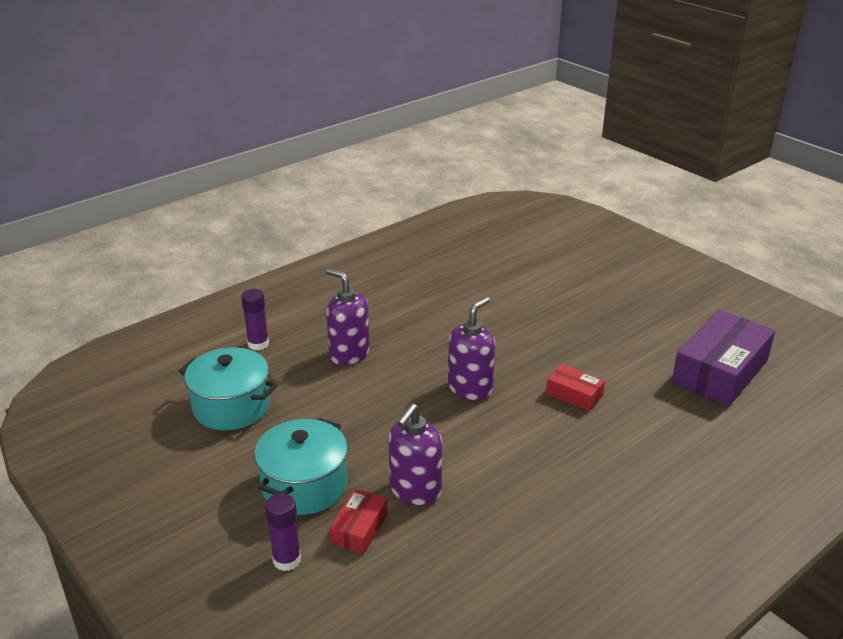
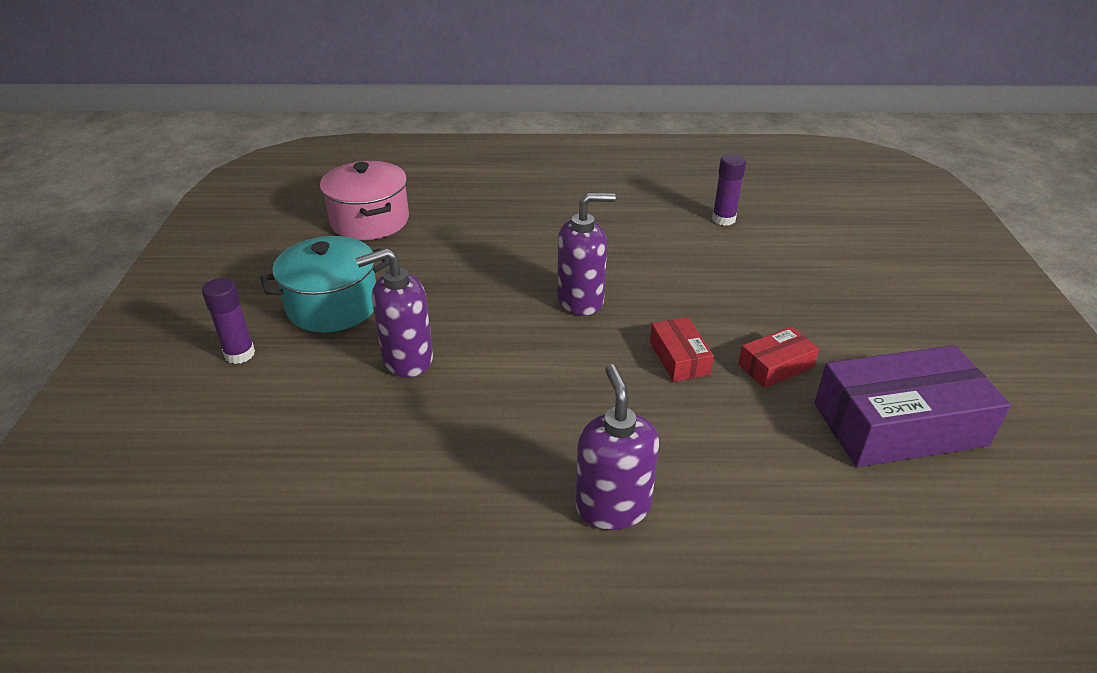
camera: 40 degrees right, 5 degrees up
(231, 407) = (370, 221): turquoise pot -> pink pot
(258, 344) = (456, 184): purple glue stick -> purple glue stick (723, 219)
(349, 354) = (515, 222): purple soap dispenser -> purple soap dispenser (613, 506)
(359, 528) = (321, 363): red box -> red box (776, 366)

